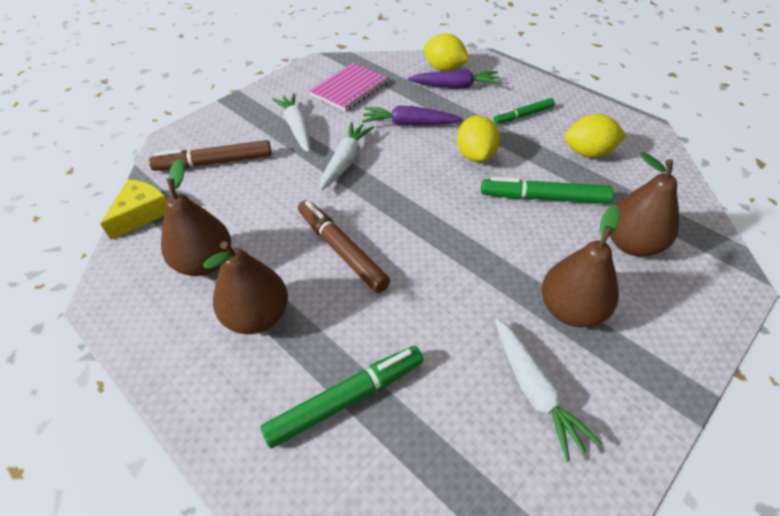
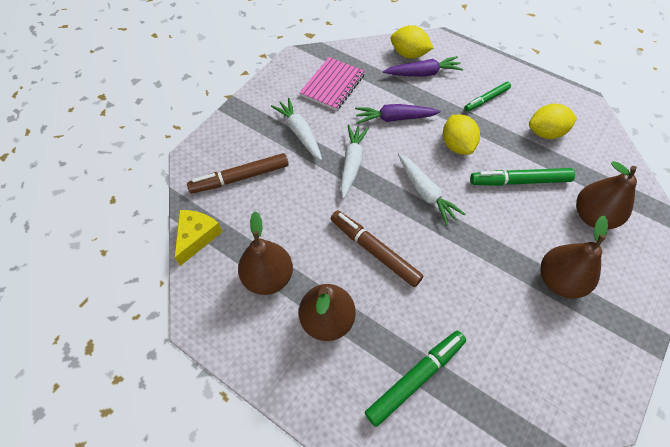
camera: 10 degrees left, 10 degrees up
(534, 390) = (546, 350): white carrot -> white carrot (425, 193)

